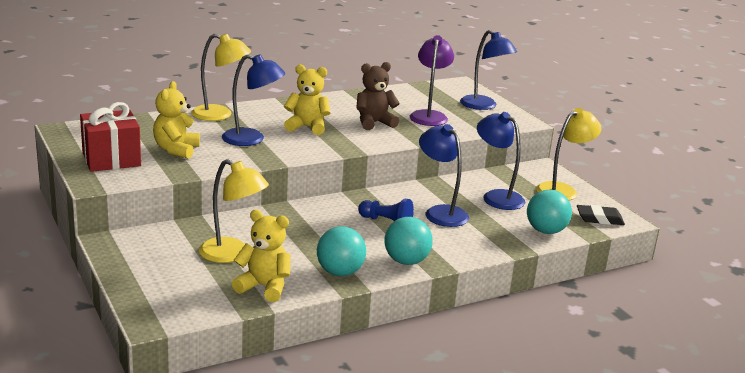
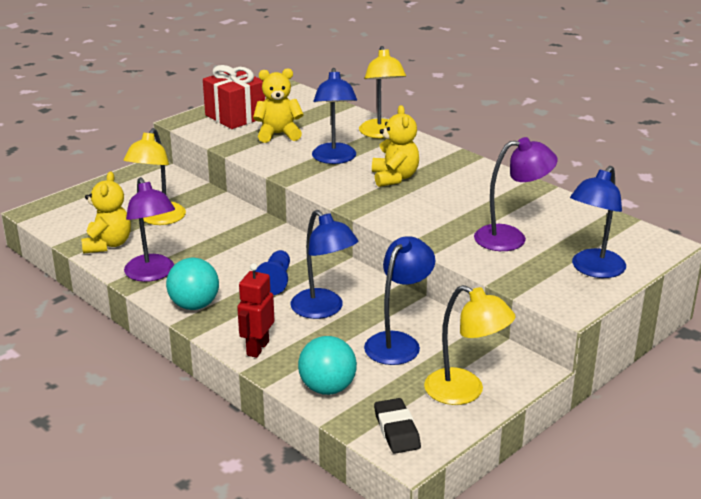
camera: 75 degrees right, 5 degrees up
(340, 272) = (152, 274): turquoise ball -> purple lamp
(374, 123) = (447, 209): brown teddy bear -> none
(440, 212) = (323, 310): blue lamp -> blue lamp turned 105 degrees clockwise
(484, 246) = (257, 348): none -> red robot

